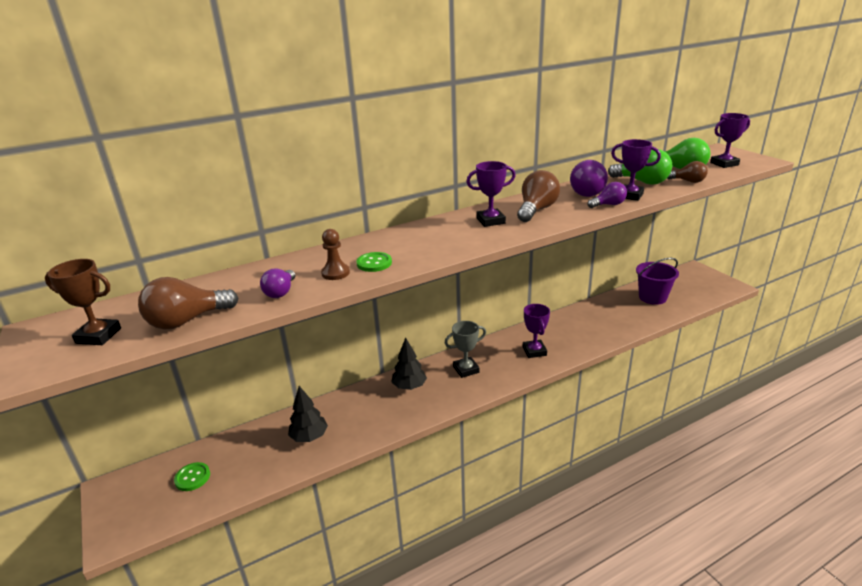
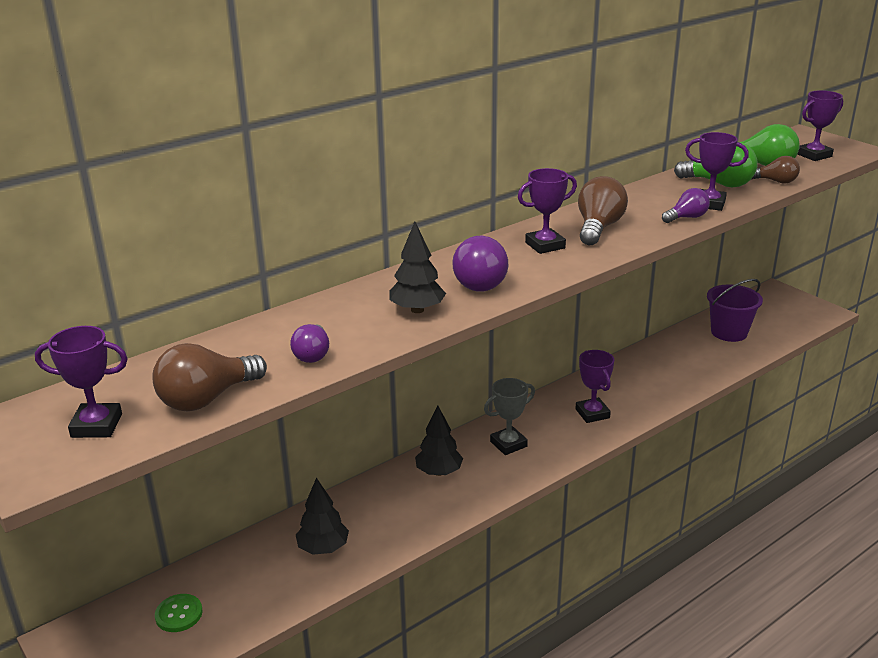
camera: 10 degrees left, 0 degrees up
(98, 336) = (97, 425): brown trophy -> purple trophy
(335, 273) = (372, 325): brown pawn -> none
(374, 263) = (417, 310): green button -> black tree
(588, 192) = (656, 200): purple light bulb -> purple light bulb (483, 282)

